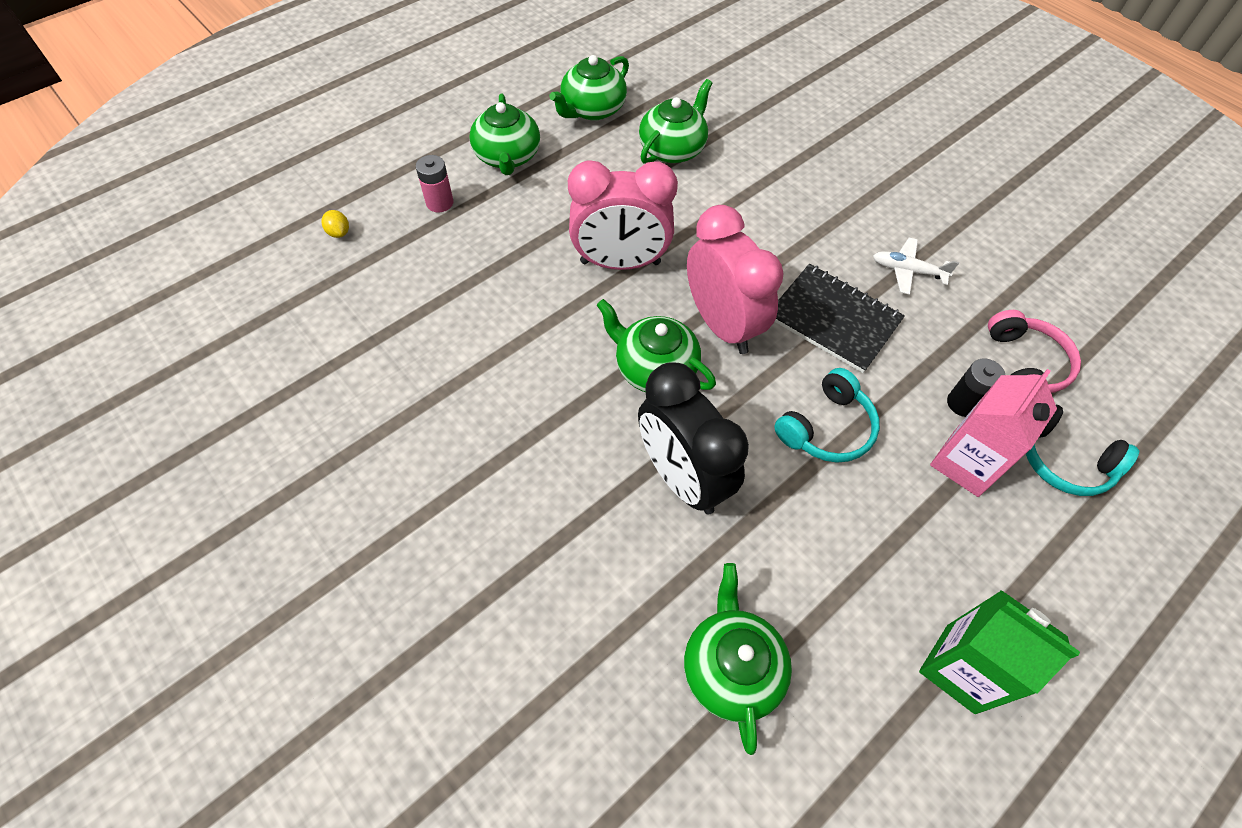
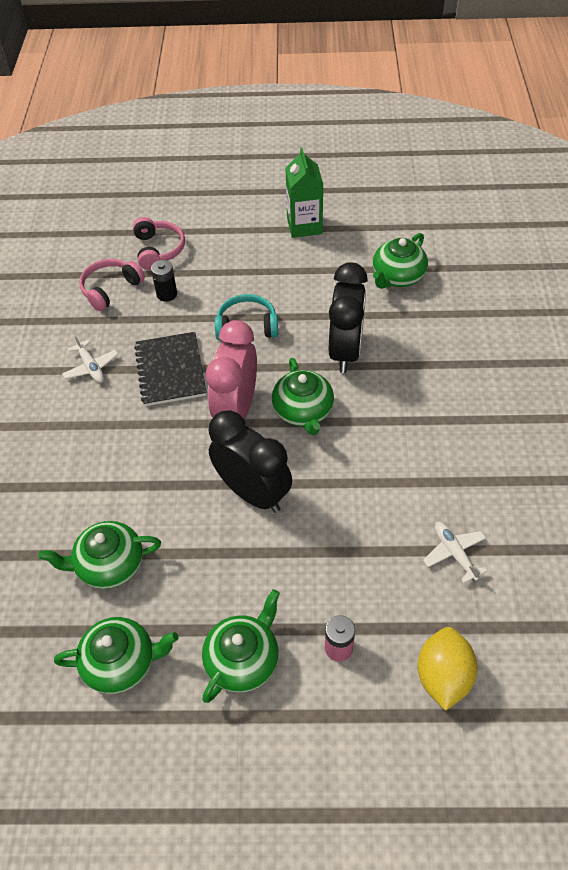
camera: 135 degrees left, 5 degrees down
(339, 232) = (443, 676): yellow lemon -> yellow lemon, size x2.23
(386, 328) = (454, 553): none -> white plane
(620, 263) = (253, 493): pink clock -> black clock
(966, 463) = (203, 274): pink carton -> none
(1063, 460) = (158, 250): turquoise headphones -> pink headphones

